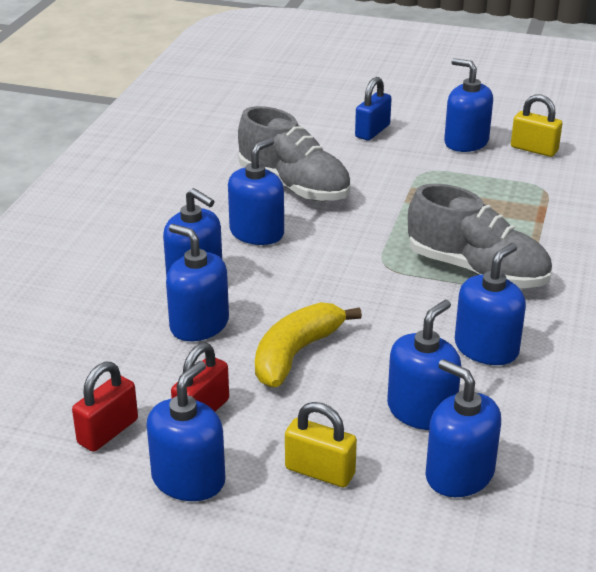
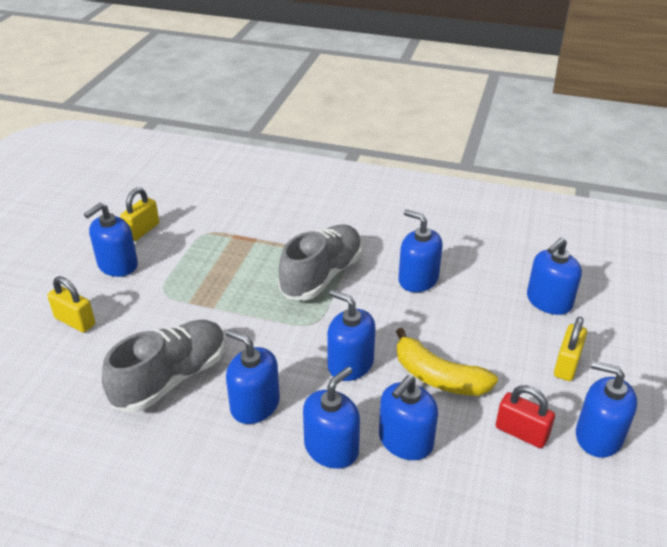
camera: 90 degrees left, 5 degrees up
(108, 431) = (561, 494): red padlock -> none
(372, 131) = (75, 321): blue padlock -> yellow padlock
(421, 411) = (491, 314): blue soap dispenser -> blue soap dispenser (350, 364)

